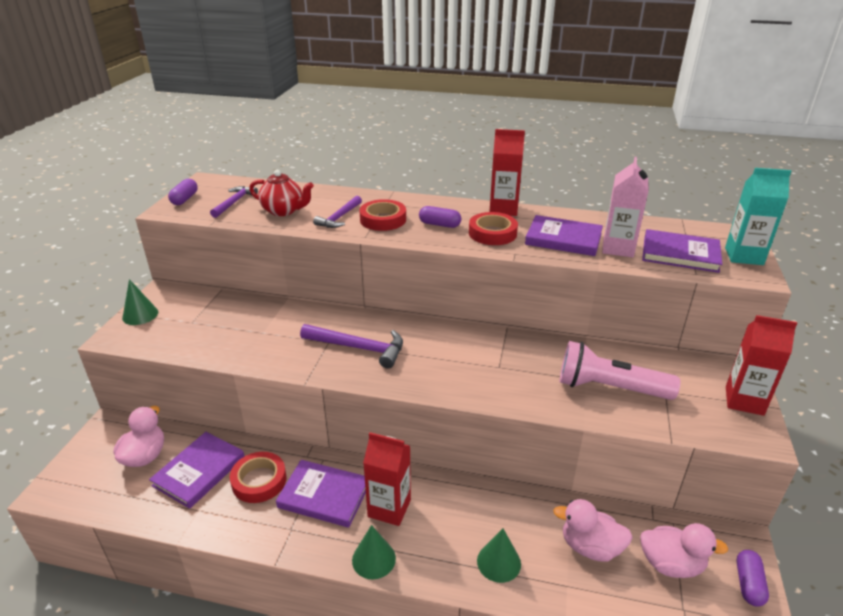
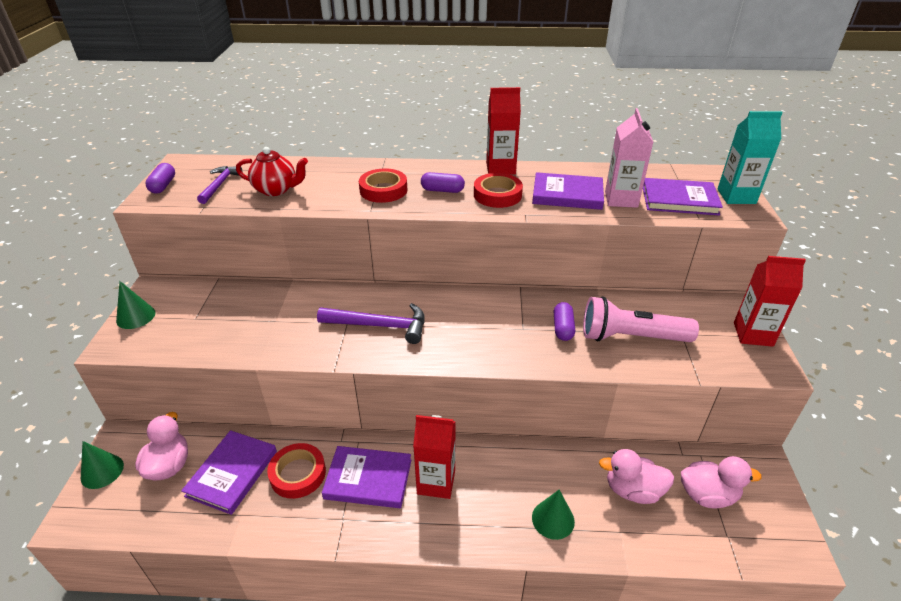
camera: 10 degrees left, 5 degrees up
(339, 217) = (337, 192): purple hammer -> none
(373, 559) = (433, 536): green cone -> green cone (102, 471)
(748, 584) = (777, 502): purple capsule -> purple capsule (563, 328)

